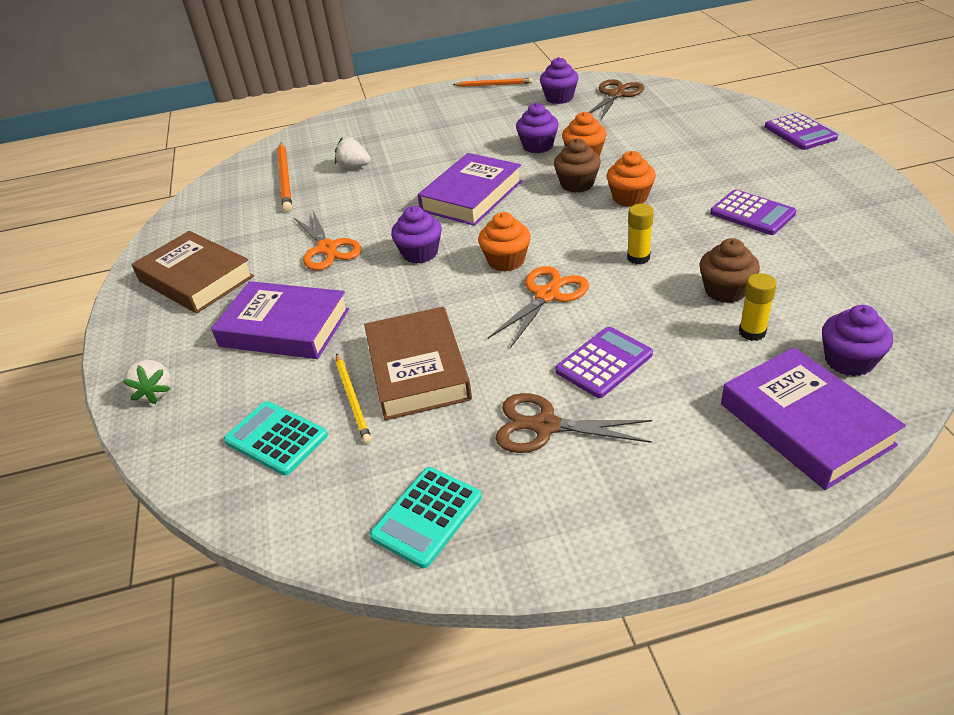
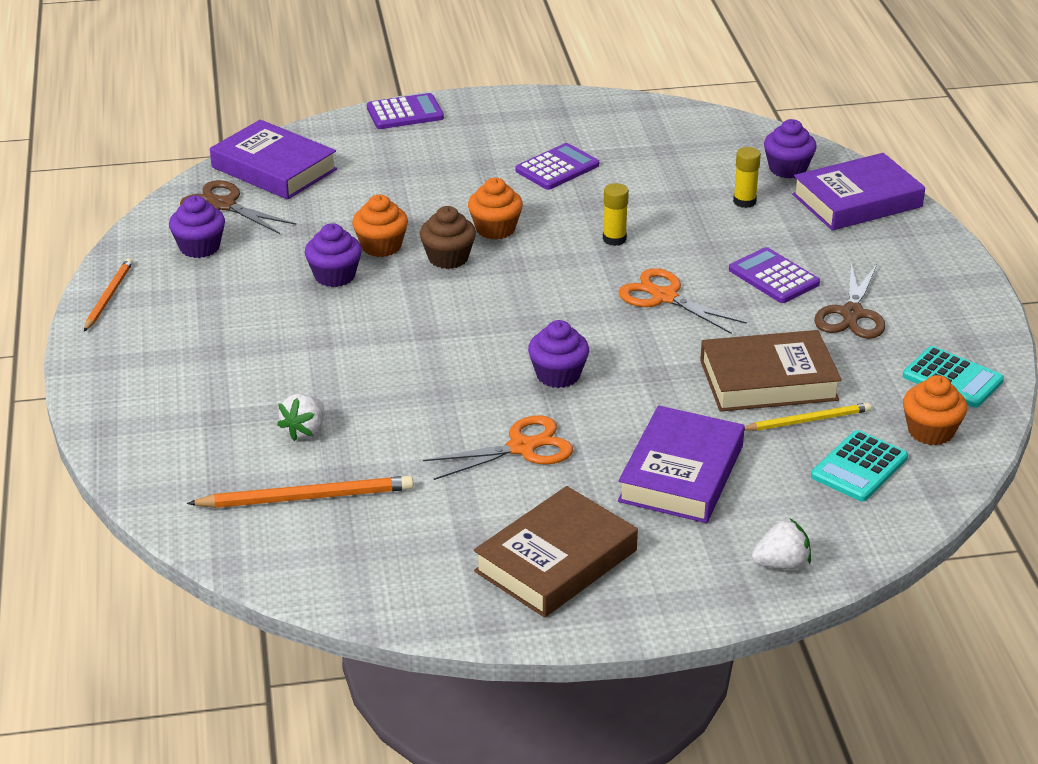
camera: 90 degrees left, 5 degrees down
(471, 196) = (440, 333): purple book -> purple book (274, 168)
(506, 260) = (593, 317): orange cupcake -> orange cupcake (930, 431)
(725, 290) = (682, 203): brown cupcake -> none

